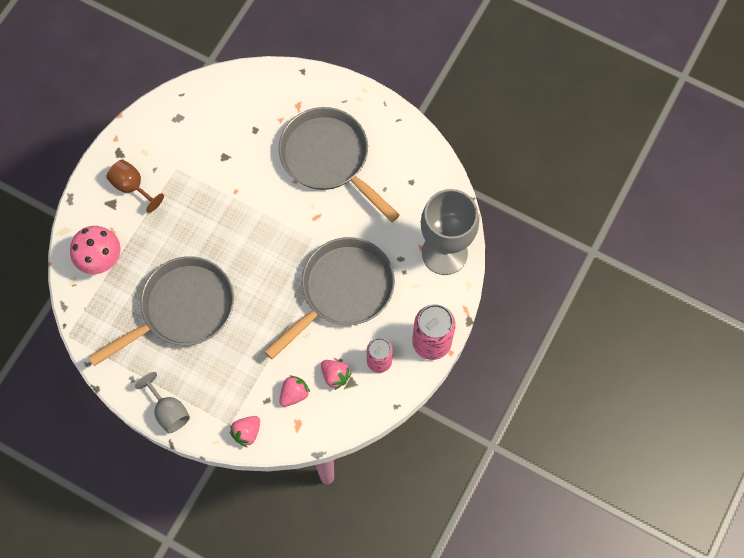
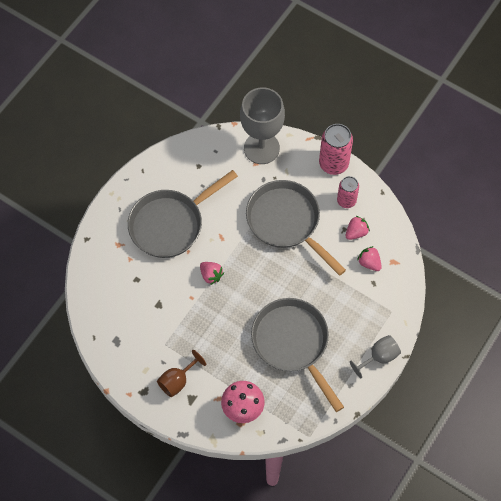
camera: 85 degrees left, 5 degrees down
(247, 432) = (399, 299): pink strawberry -> pink strawberry (211, 275)

